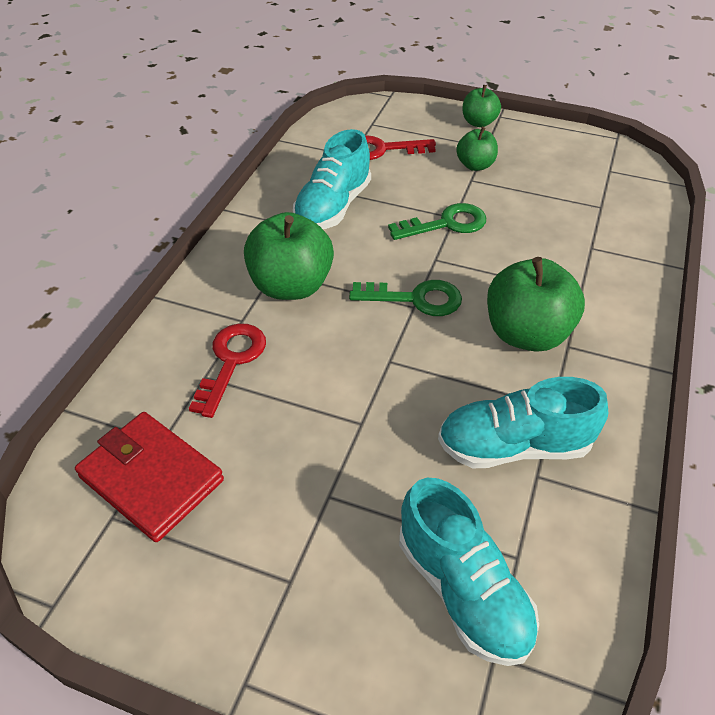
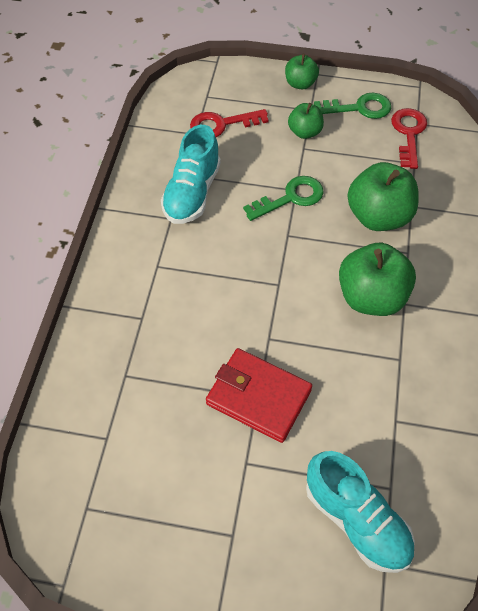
camera: 10 degrees left, 10 degrees up
(151, 479) = (108, 471): red wallet -> red wallet (258, 397)
(231, 362) = (143, 359): red key -> red key (408, 134)
(291, 286) = (175, 279): green apple -> green apple (378, 216)
(415, 299) = (278, 277): green key -> green key (359, 108)
(514, 446) = (375, 399): turquoise shoe -> none

